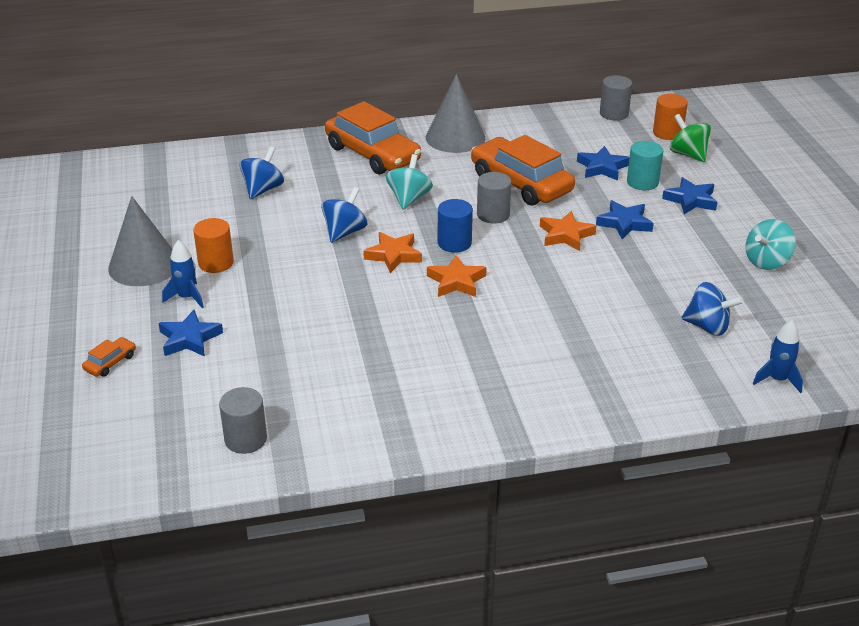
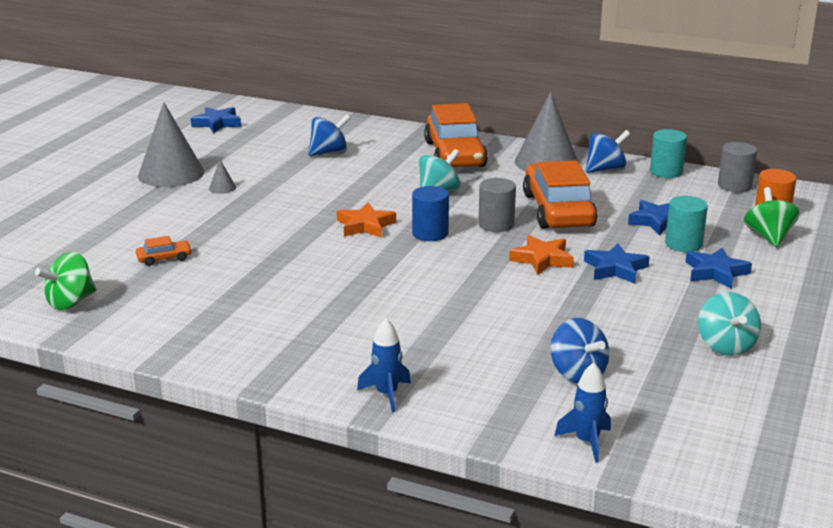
camera: 35 degrees right, 10 degrees down
(110, 362) = (59, 223): orange car -> orange car (164, 258)
(187, 297) = (169, 202): blue rocket -> blue rocket (387, 394)
(189, 339) = (131, 227): blue star -> blue star (217, 123)
(216, 263) = (222, 188): orange cylinder -> grey cone
(245, 439) = (70, 302): grey cylinder -> green spinning top
(344, 232) = (350, 198): blue spinning top -> blue spinning top (605, 170)
(456, 281) = (390, 260): orange star -> none
(553, 116) = (666, 172): none -> turquoise cylinder
(766, 261) = (725, 346): turquoise spinning top -> turquoise spinning top turned 90 degrees counterclockwise

